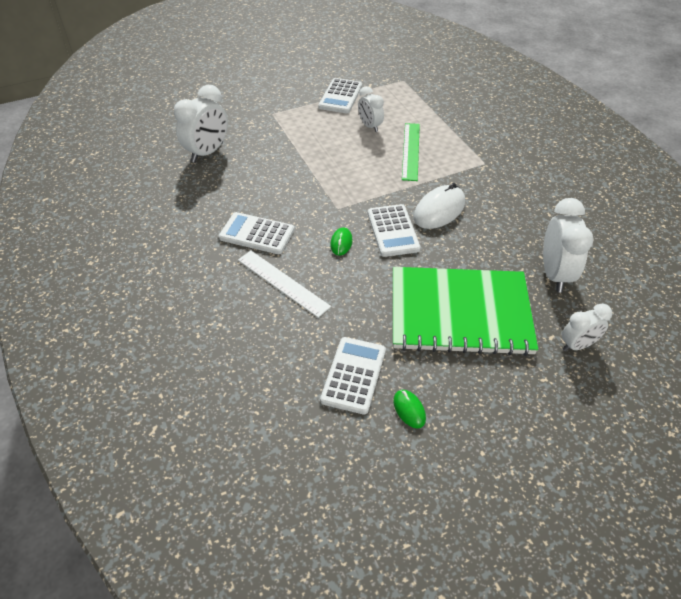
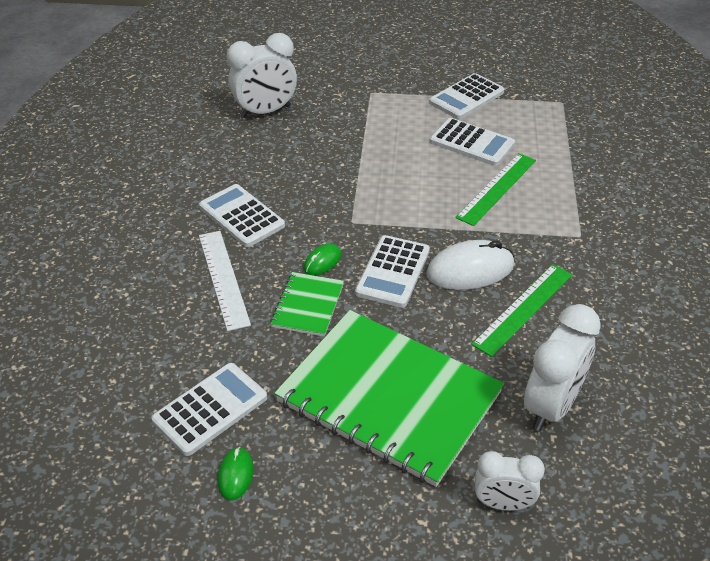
camera: 30 degrees right, 5 degrees down
(357, 276) = (307, 305): none -> green notebook
(370, 126) = (472, 143): white clock -> white calculator
(490, 222) = (523, 309): none -> green ruler

